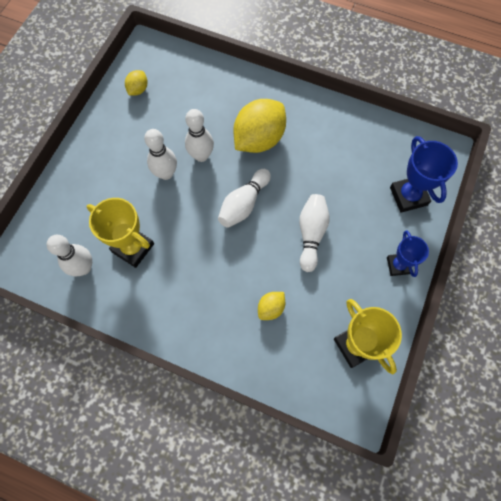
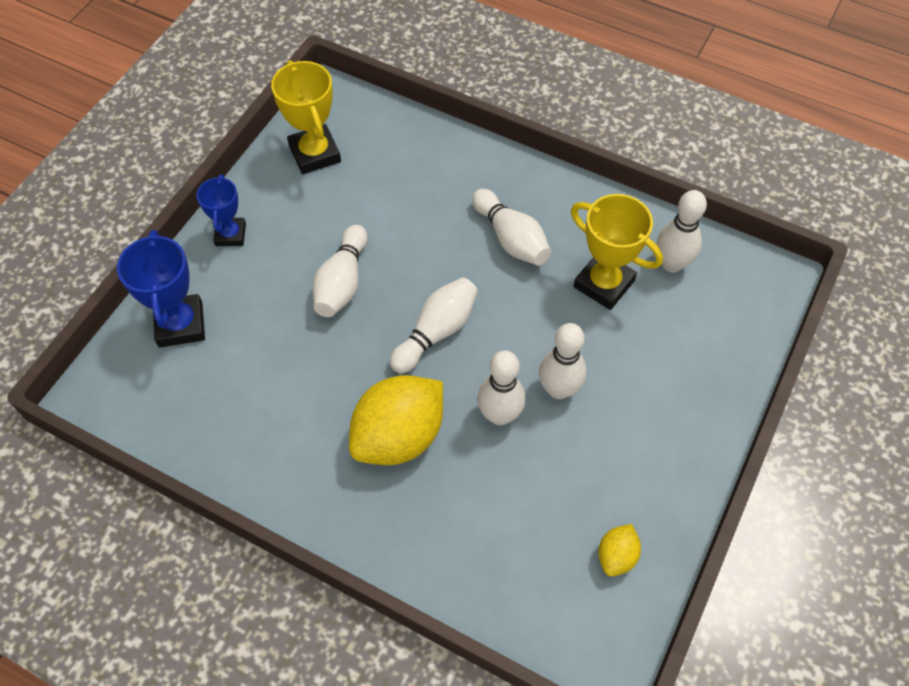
camera: 175 degrees left, 10 degrees down
(197, 279) = (511, 238): none -> white bowling pin
(271, 308) = (414, 198): yellow lemon -> none

